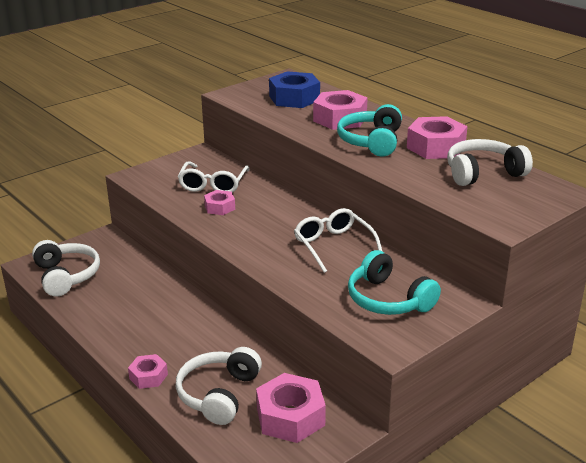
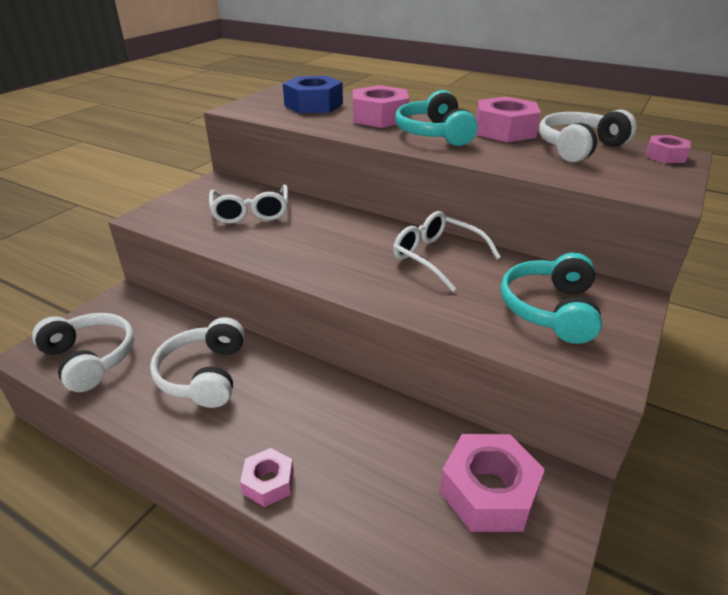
camera: 20 degrees left, 5 degrees up
(218, 394) = (378, 484): white headphones -> white headphones (204, 375)
(220, 207) = (274, 236): pink nut -> pink nut (665, 156)
(388, 299) = (550, 309): turquoise headphones -> turquoise headphones turned 75 degrees clockwise

